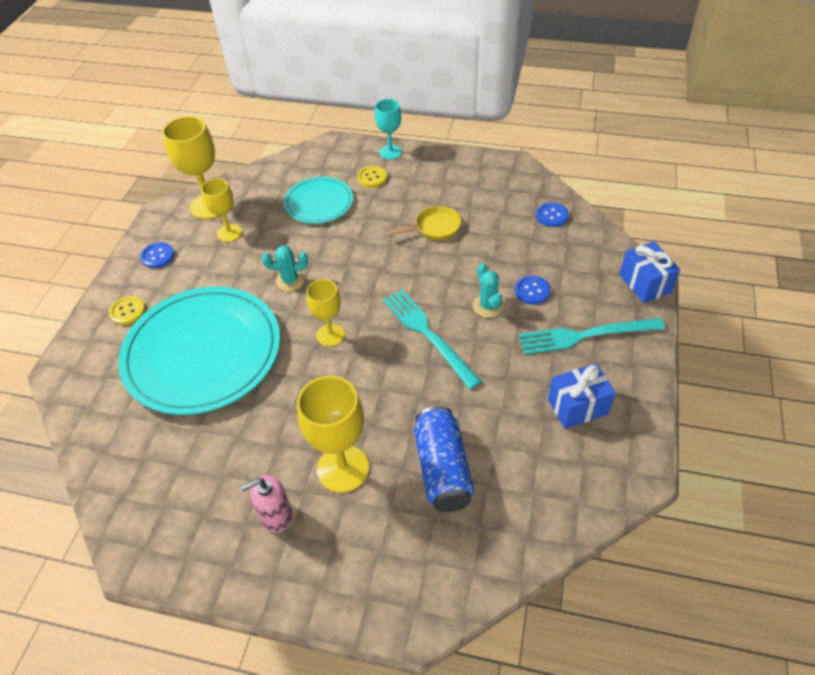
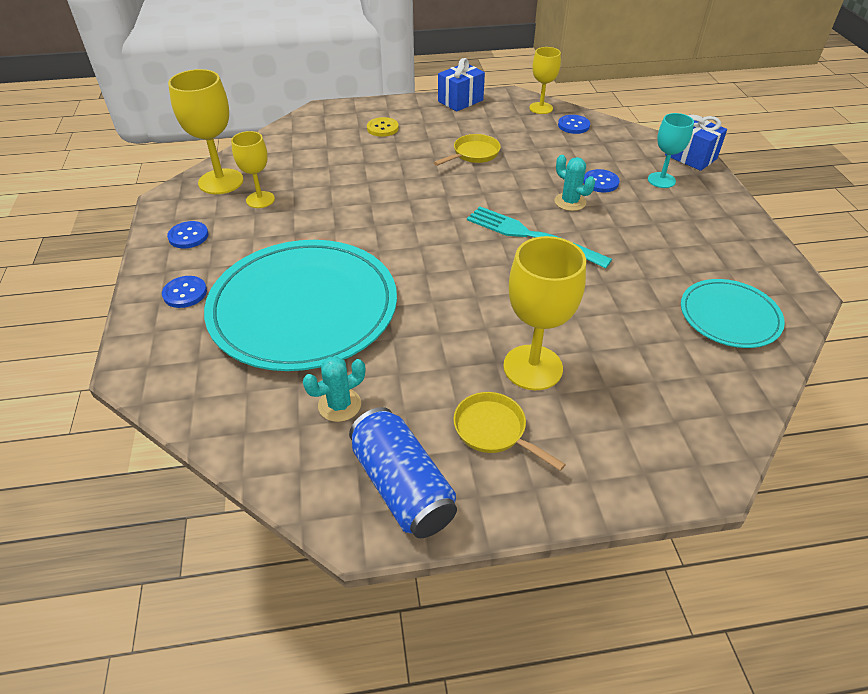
camera: 25 degrees left, 5 degrees down
(127, 311) = (185, 293): yellow button -> blue button
(276, 515) = (494, 430): pink soap dispenser -> yellow pan
(290, 280) = (358, 225): turquoise cactus -> turquoise cactus (339, 405)
(319, 203) = (342, 157): turquoise plate -> turquoise plate (729, 316)
(330, 335) = (434, 259): yellow goblet -> yellow goblet (541, 108)
(390, 152) = (386, 106): turquoise goblet -> turquoise goblet (661, 180)
(442, 469) = (630, 339): blue can -> blue can (402, 486)
(577, 406) = (709, 257): blue gift -> blue gift (460, 101)
(585, 335) = (673, 204): turquoise fork -> none

